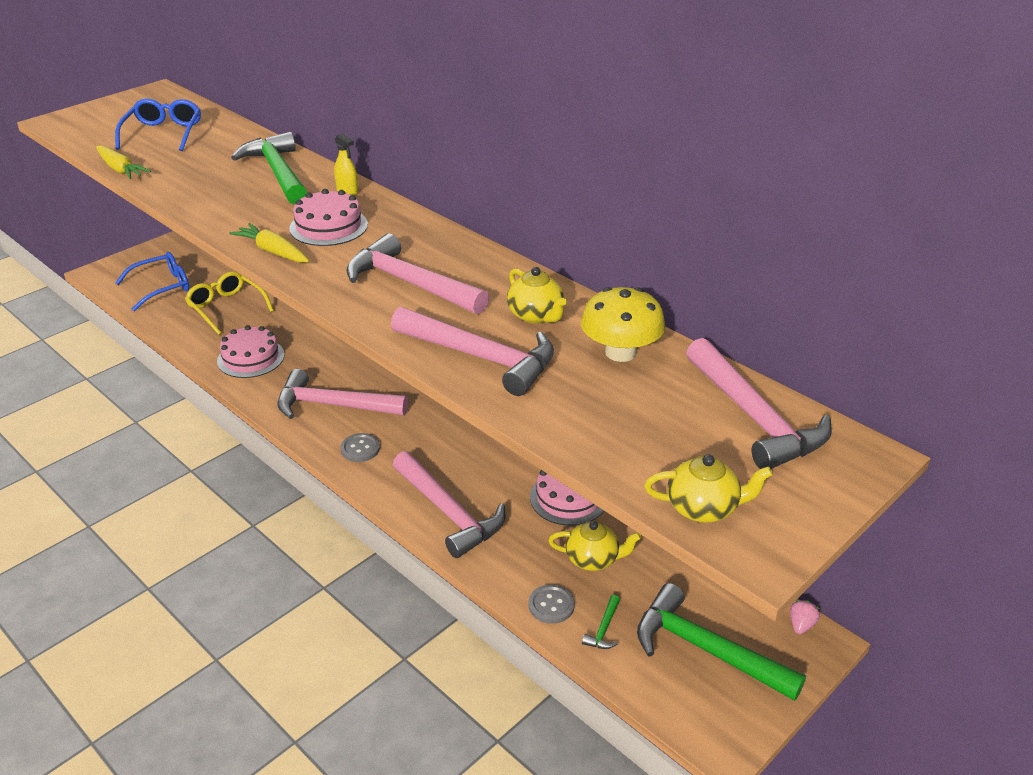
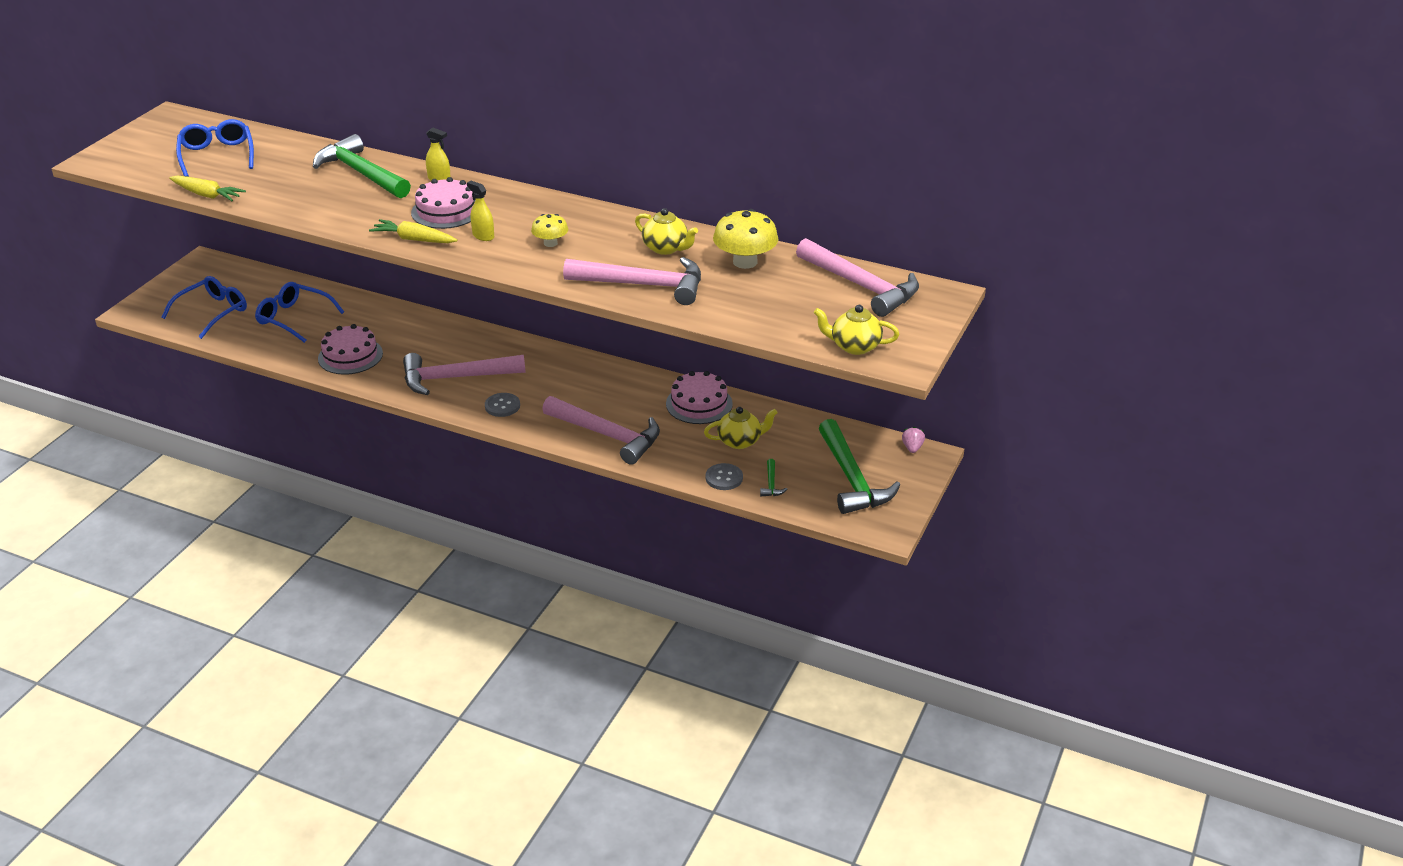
camera: 20 degrees left, 0 degrees up
(227, 308) = (294, 318): yellow glasses -> blue glasses
(346, 261) = (483, 236): none -> yellow spray bottle
(410, 283) = (550, 243): pink hammer -> yellow mushroom
(703, 508) = (854, 346): yellow teapot -> yellow teapot turned 150 degrees counterclockwise
(706, 649) = (851, 478): green hammer -> green hammer turned 120 degrees counterclockwise

